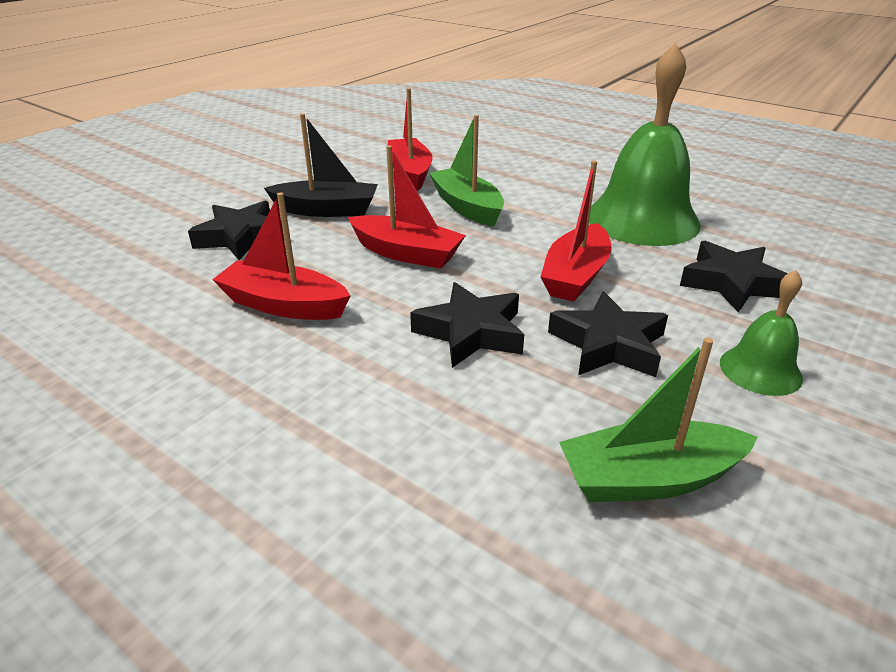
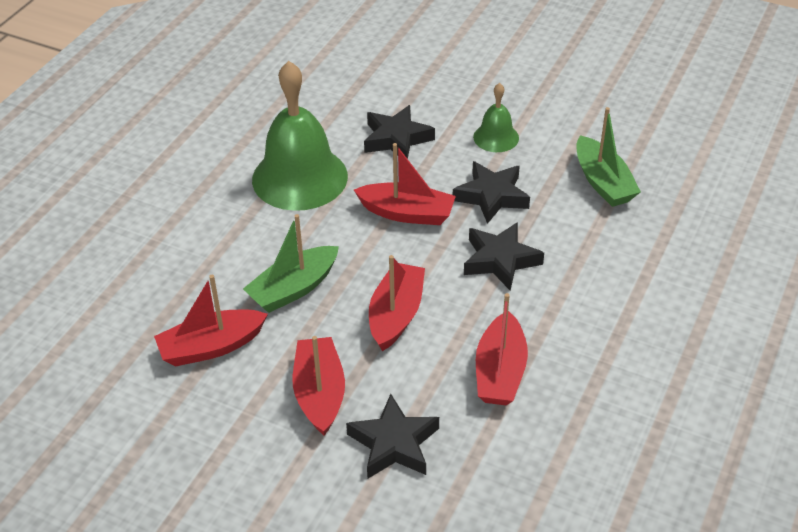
camera: 100 degrees left, 10 degrees up
(327, 210) = (319, 393): black boat -> red boat

